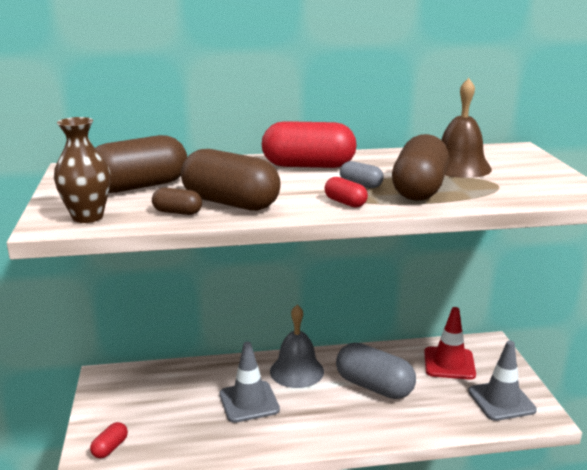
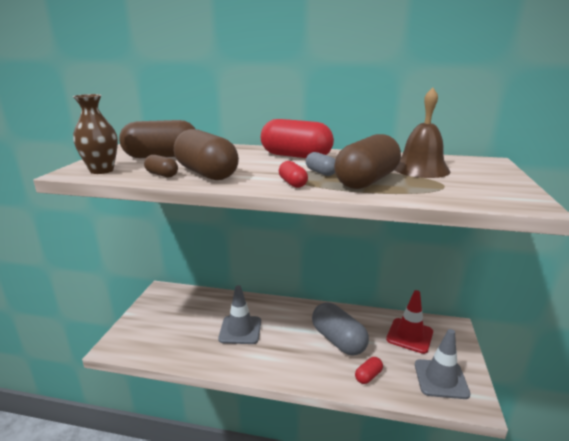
camera: 20 degrees right, 0 degrees up
(110, 448) = (132, 340): red capsule -> red capsule (368, 376)
(297, 371) = (287, 315): grey bell -> none

